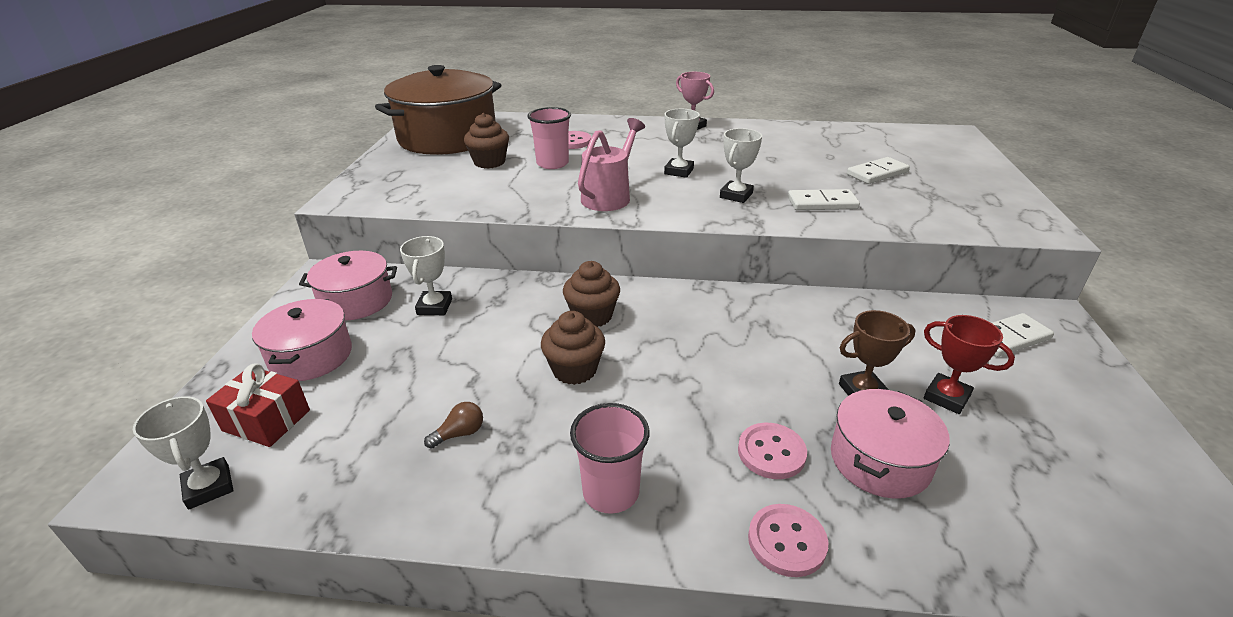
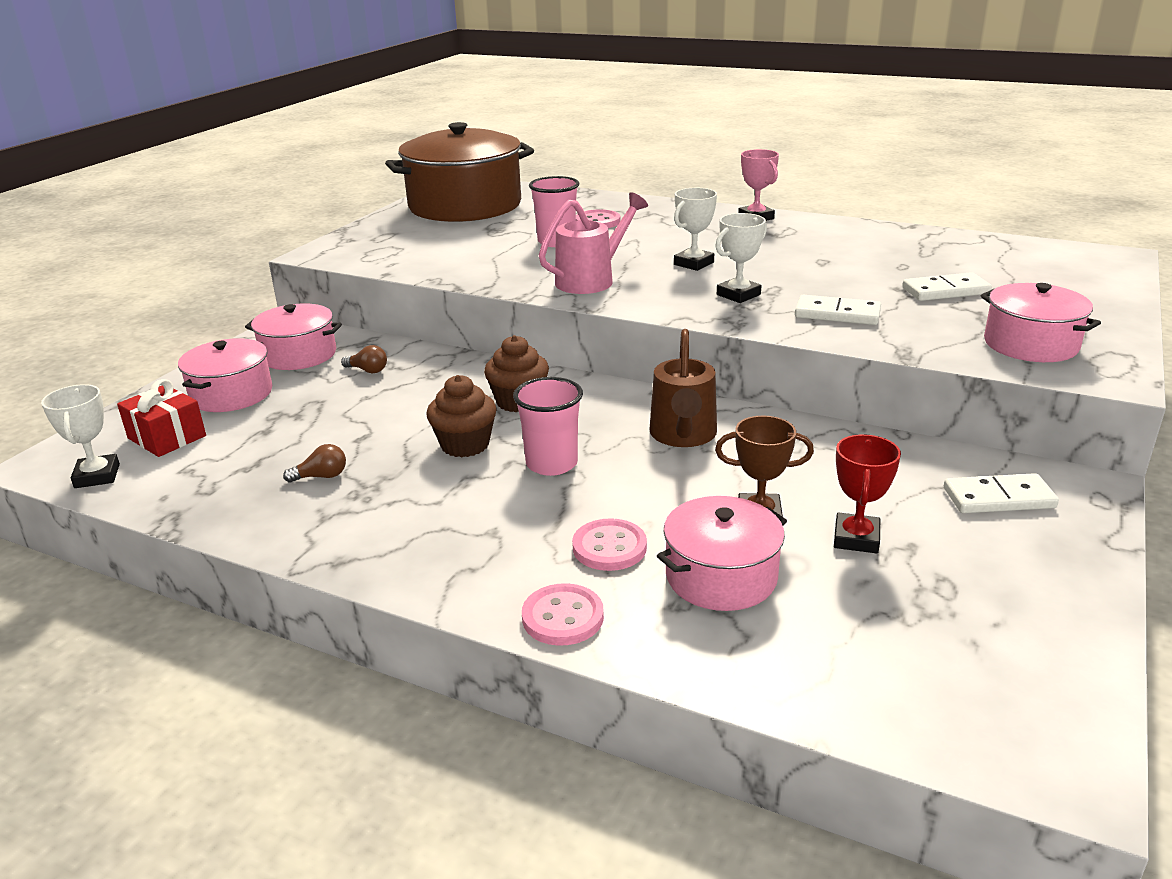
camera: 20 degrees right, 5 degrees down
(434, 307) = (368, 370): white trophy -> brown light bulb
(489, 162) = (490, 234): brown cupcake -> none
(611, 492) = (425, 546): pink cup -> pink cup (551, 464)
(748, 325) = (683, 436): none -> brown watering can
(946, 397) = (856, 538): red trophy -> red trophy turned 45 degrees clockwise
(972, 211) = (1030, 344): none -> pink pot

